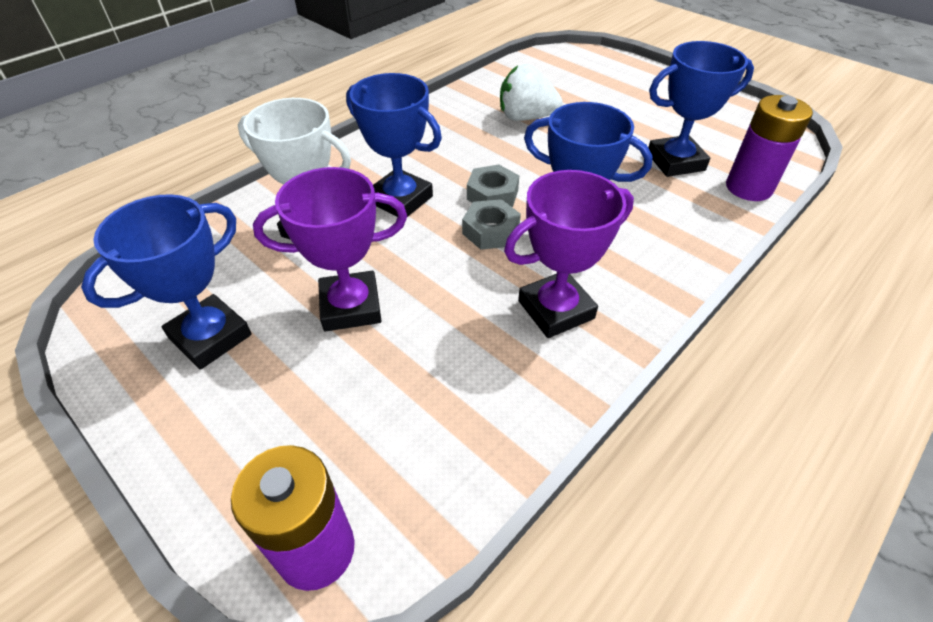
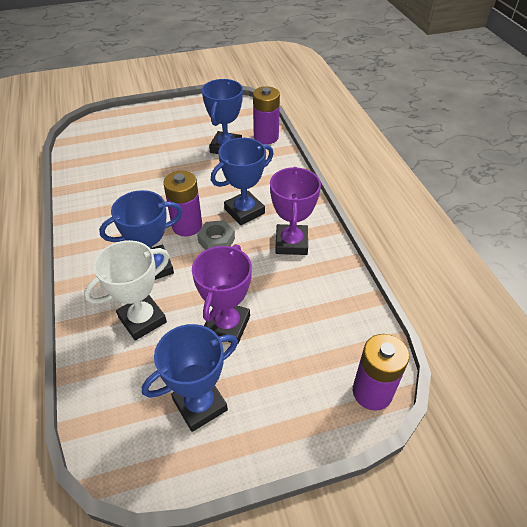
camera: 60 degrees left, 0 degrees up
(210, 337) = (200, 405): blue trophy -> blue trophy turned 75 degrees clockwise
(492, 194) = (187, 226): grey nut -> purple battery
(525, 117) = (130, 179): white strawberry -> none

